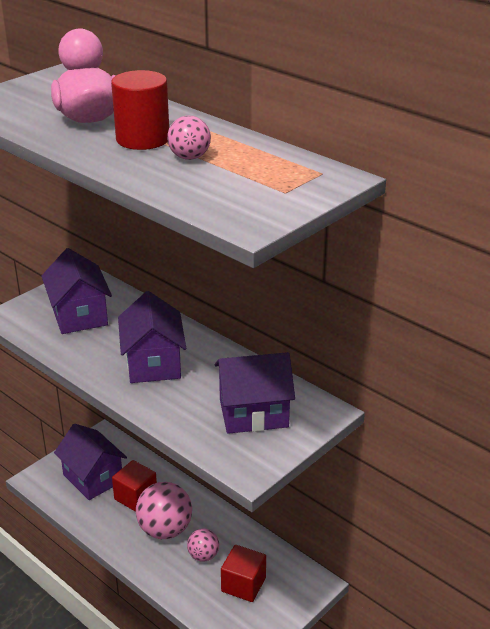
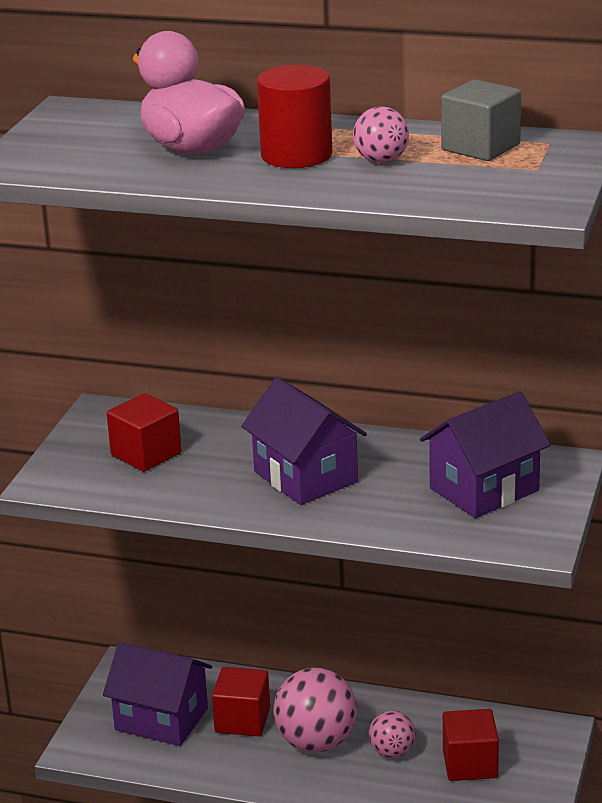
camera: 25 degrees left, 5 degrees down
(79, 315) = (146, 454): purple house -> red cube
(269, 164) = (480, 147): none -> grey cube

